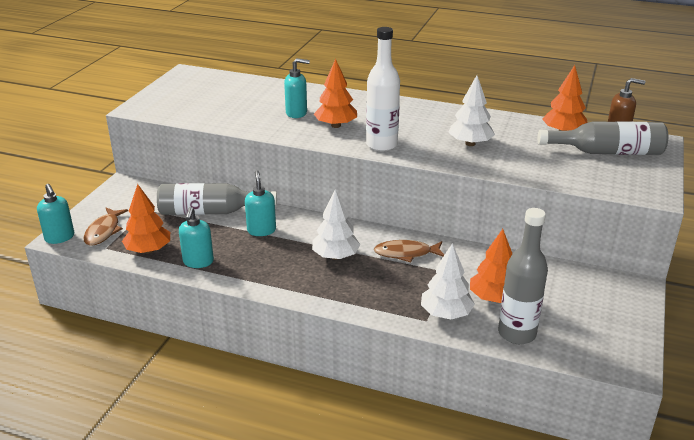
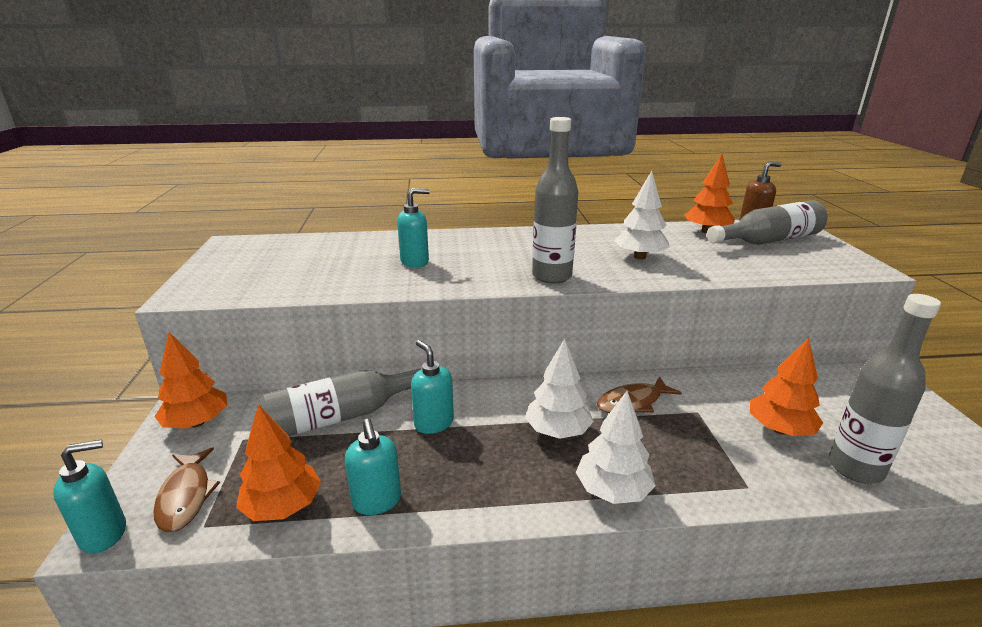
camera: 25 degrees left, 5 degrees down
(60, 238) = (104, 534): turquoise soap dispenser -> turquoise soap dispenser turned 60 degrees counterclockwise
(336, 125) = (476, 266): orange tree -> orange tree (197, 423)
(381, 145) = (551, 276): white bottle -> grey bottle
(446, 314) = (758, 469): white tree -> white tree (613, 491)

